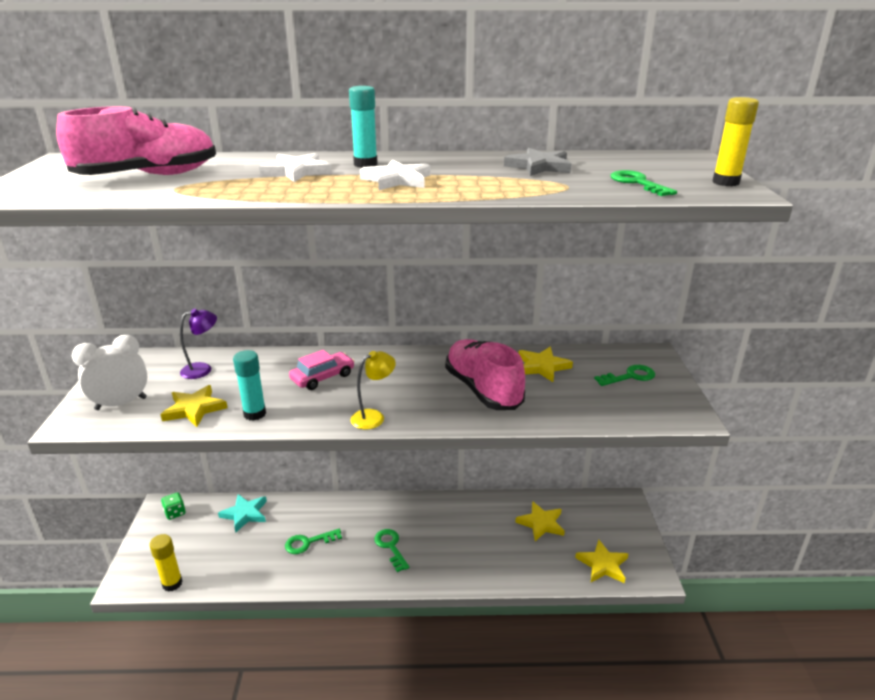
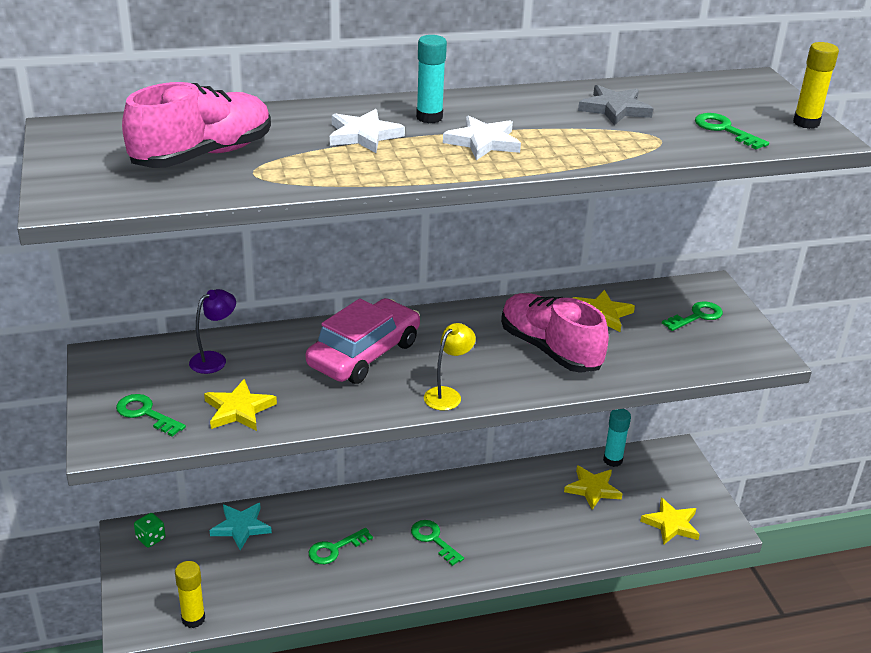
camera: 15 degrees left, 5 degrees up
(121, 403) = (145, 413): white clock -> green key
(254, 414) = (313, 407): turquoise glue stick -> turquoise glue stick (612, 460)
(323, 377) = (364, 354): pink car -> pink car, size x1.70

